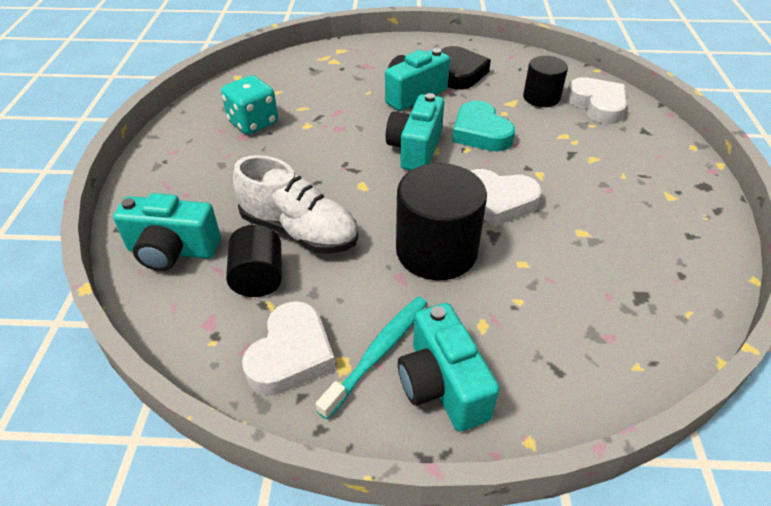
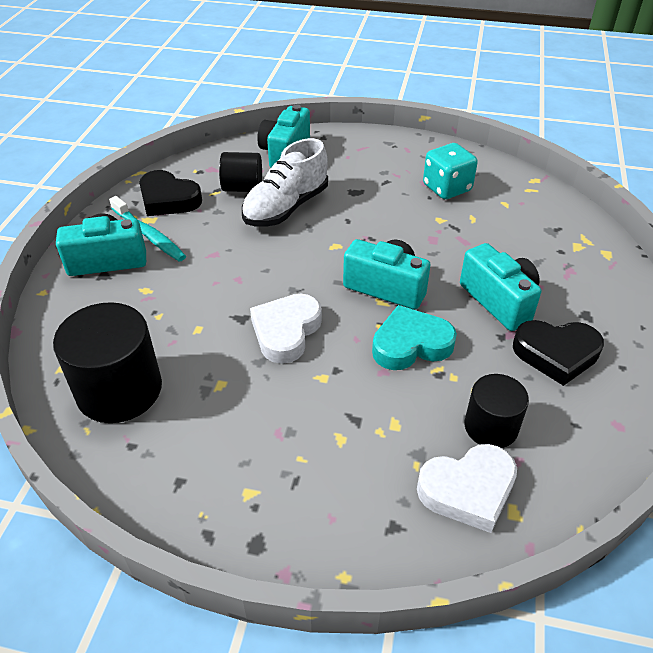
camera: 100 degrees right, 0 degrees up
(291, 354) = (168, 199): white heart -> black heart
(436, 251) = (234, 278): black cylinder -> black cylinder (119, 390)

